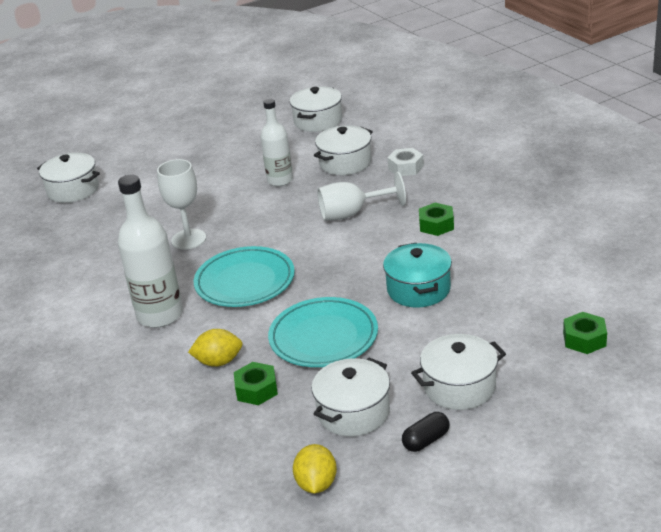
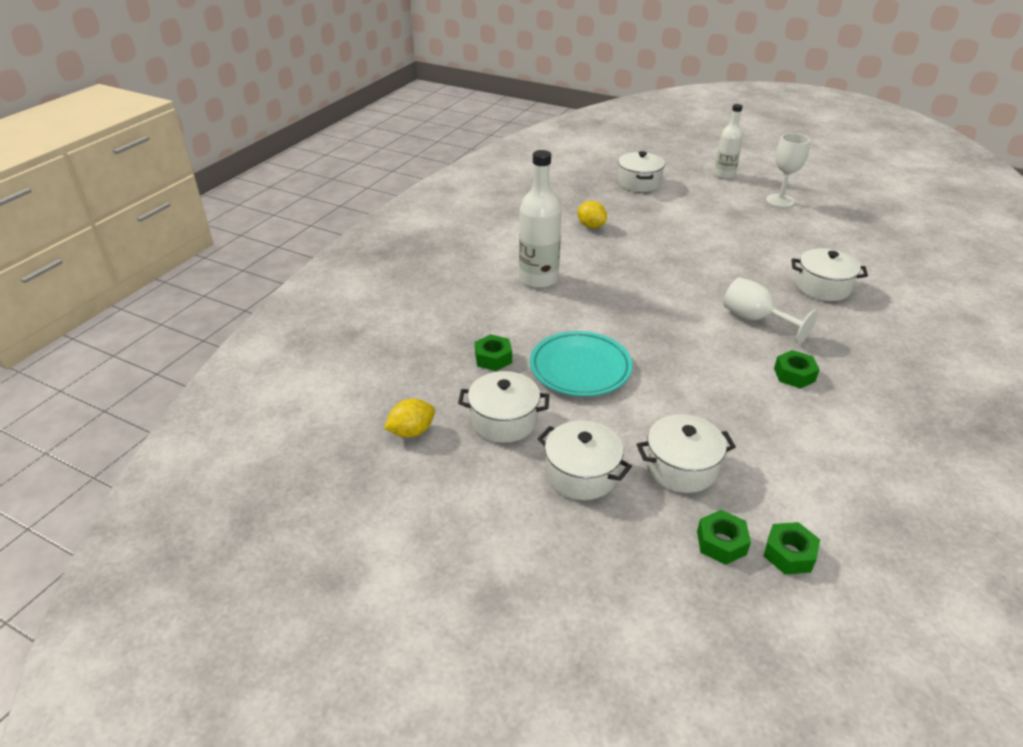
camera: 55 degrees right, 5 degrees up
(188, 239) = (635, 254): white goblet -> white goblet (780, 201)
(218, 362) = (510, 327): yellow lemon -> yellow lemon (591, 226)
(245, 282) = (611, 301): turquoise plate -> none
(280, 180) = (756, 264): white bottle -> white bottle (724, 175)
(318, 121) = (864, 248): white pot -> white pot (681, 467)
(406, 167) = (859, 323): white nut -> none
(418, 289) = (690, 398): turquoise pot -> none
(426, 440) = (499, 477): black capsule -> none
(615, 311) = (789, 554): none -> green nut

